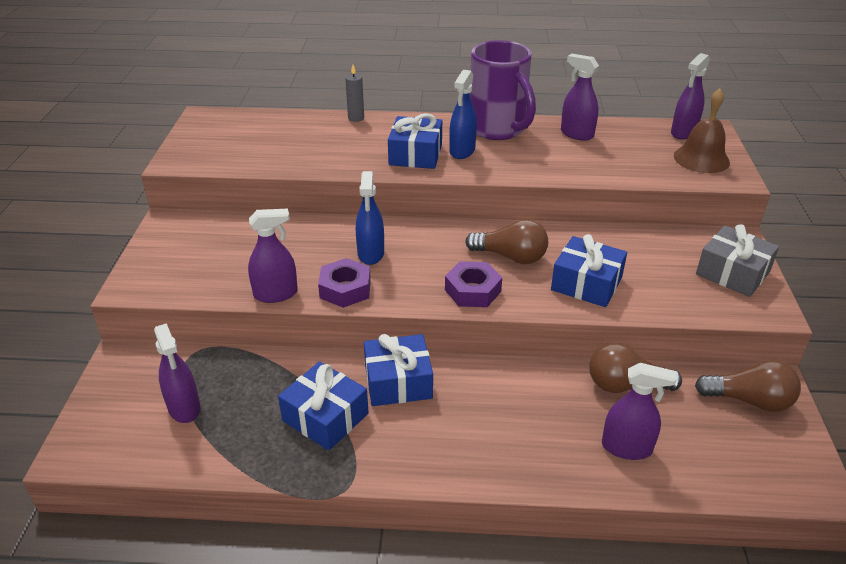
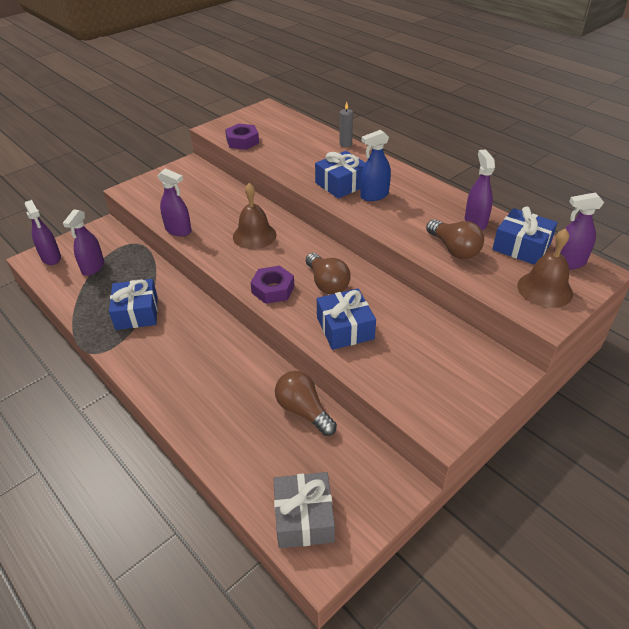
camera: 45 degrees right, 5 degrees up
(345, 289) = (212, 247): purple nut -> purple nut (242, 141)
(371, 254) = (254, 235): blue spray bottle -> brown bell
(398, 382) = (192, 319): blue gift -> blue gift (521, 246)
(498, 129) = (423, 192): purple mug -> none
(626, 448) = (247, 443): purple spray bottle -> purple spray bottle (51, 258)
(732, 273) = (460, 388): grey gift -> grey gift (304, 517)
(749, 400) = (366, 480): brown light bulb -> brown light bulb (454, 249)

